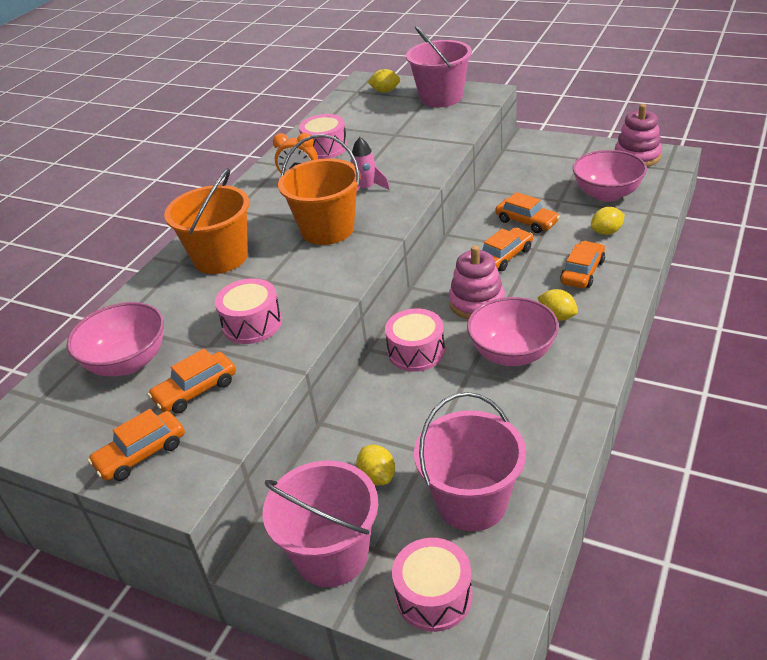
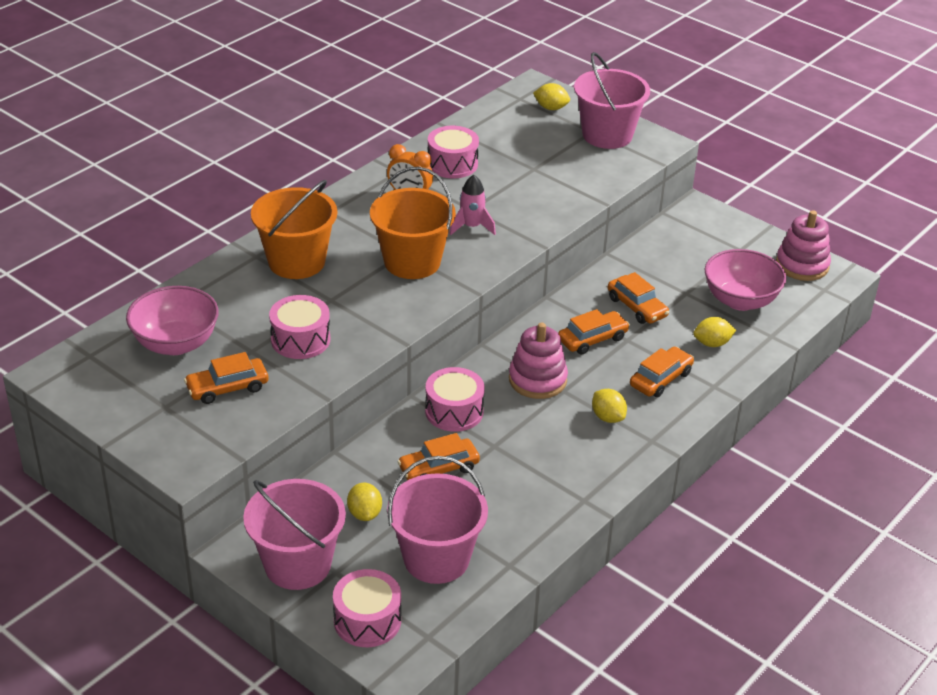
camera: 10 degrees right, 0 degrees up
(141, 454) = (163, 429): orange car -> orange car (438, 468)
(512, 353) = (544, 440): pink bowl -> none

